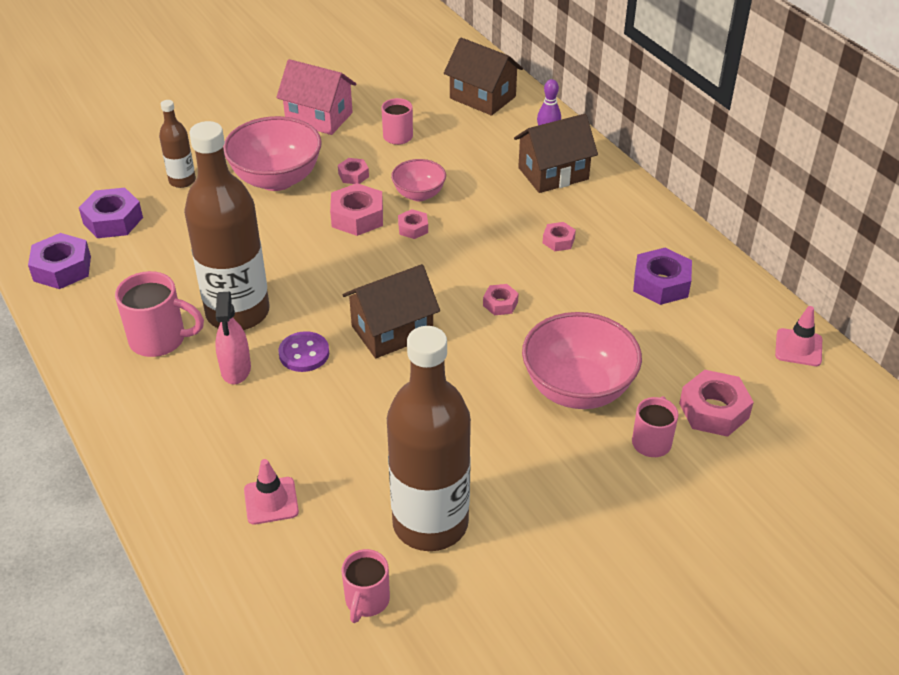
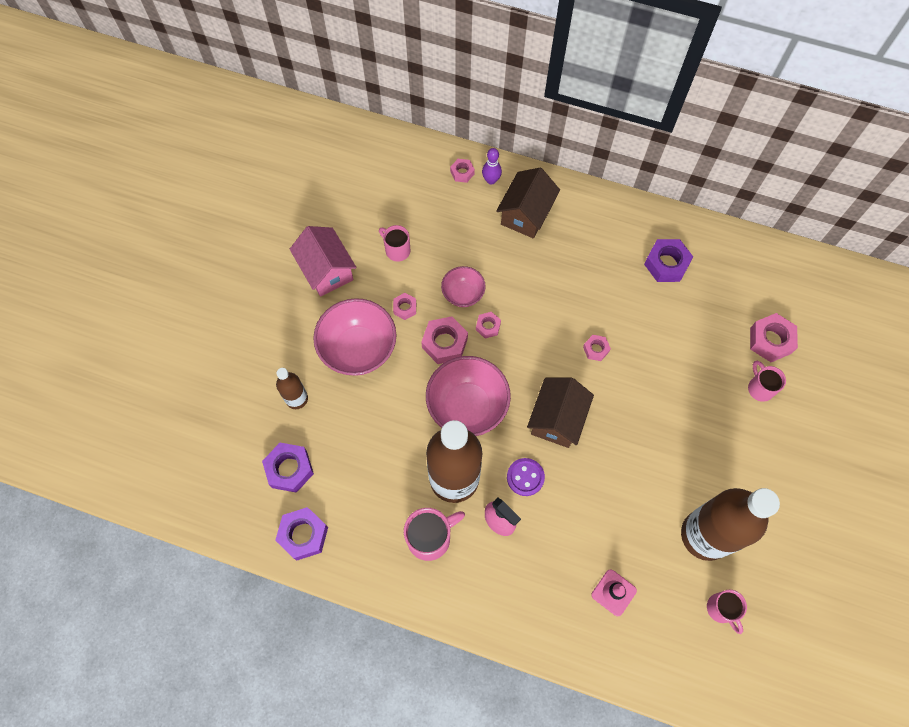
camera: 40 degrees left, 25 degrees up
(319, 117) = (326, 270): pink house -> pink house turned 75 degrees clockwise
(482, 97) = (416, 172): brown house -> none
(558, 241) = (581, 271): pink nut -> pink nut (462, 173)
(577, 389) = (693, 381): pink bowl -> pink bowl (467, 406)
(798, 348) = (773, 259): pink traffic cone -> none

